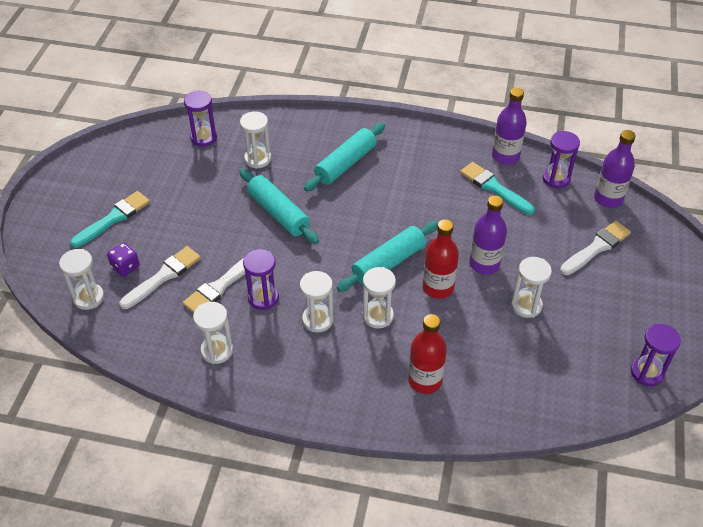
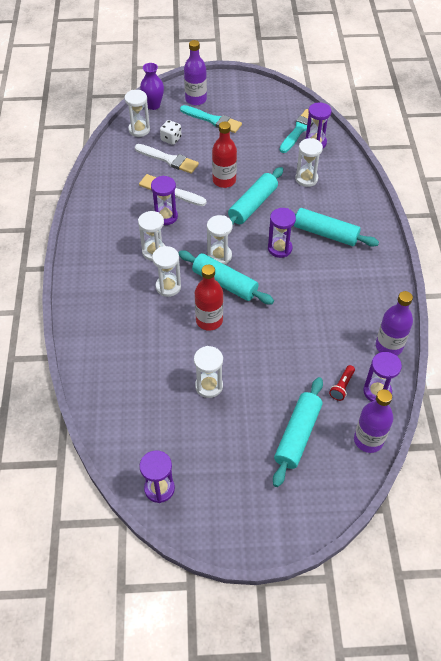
camera: 75 degrees right, 5 degrees up
(48, 274) = (153, 105): none -> purple vase
(125, 267) = (171, 139): purple dice -> white dice
(217, 350) = (112, 204): white hourglass -> white hourglass (219, 256)
(353, 205) = (279, 248): none -> purple hourglass
(425, 380) = (114, 327): red bottle -> red bottle (224, 180)
(484, 264) = (246, 349): purple bottle -> purple bottle (196, 99)
(494, 188) = (342, 343): turquoise brush -> turquoise brush (299, 130)
(546, 201) = (342, 386): none -> red flashlight
(596, 247) = (297, 435): white brush -> turquoise rolling pin

